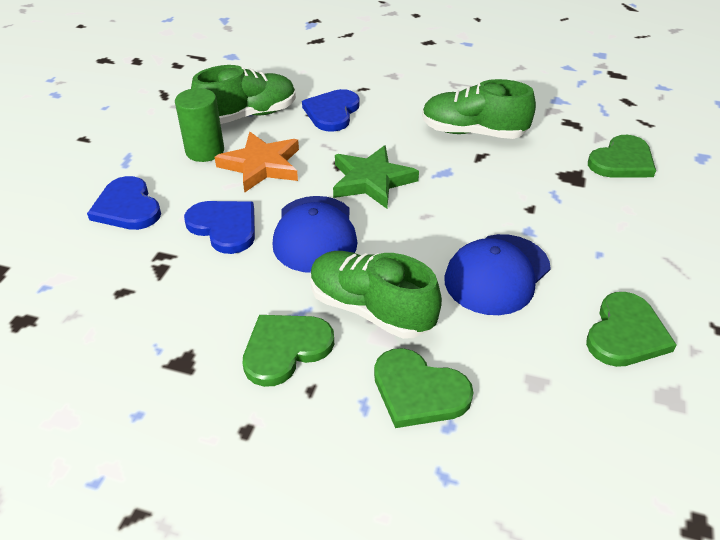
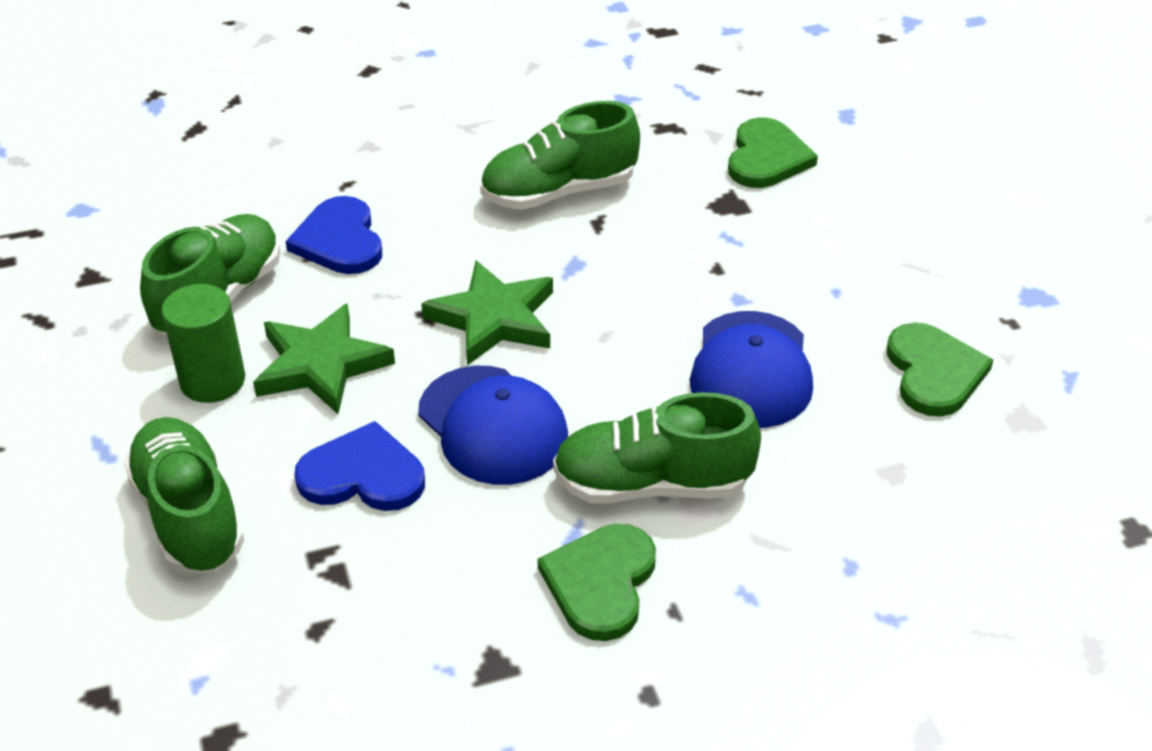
camera: 35 degrees left, 0 degrees up
(127, 207) = (189, 516): blue heart -> green shoe
(261, 166) = (321, 365): orange star -> green star
(418, 391) = (788, 547): green heart -> none

